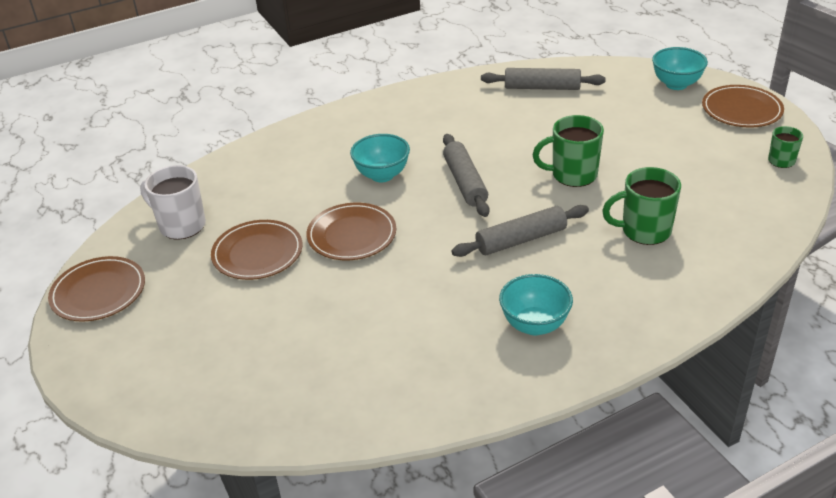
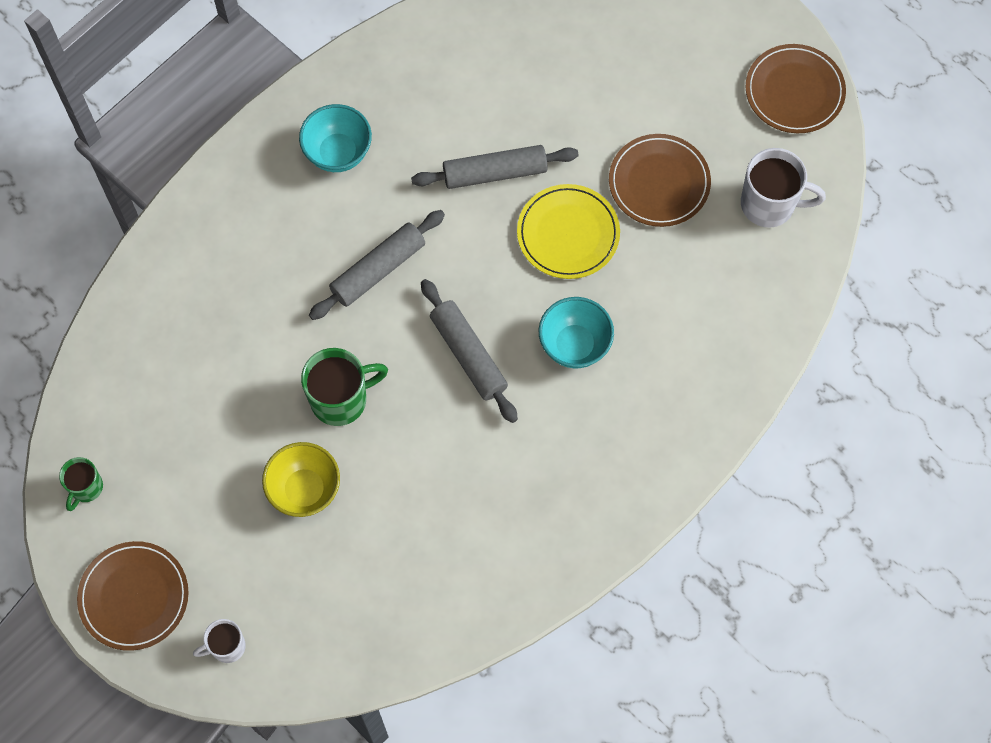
camera: 160 degrees right, 30 degrees up
(352, 235) = (568, 234): brown plate -> yellow plate
(542, 87) = (419, 595): grey rolling pin -> grey rolling pin (495, 173)
(610, 137) = (305, 490): none -> yellow bowl
(644, 231) = (244, 316): green mug -> none
(676, 84) = (227, 646): turquoise bowl -> white mug

